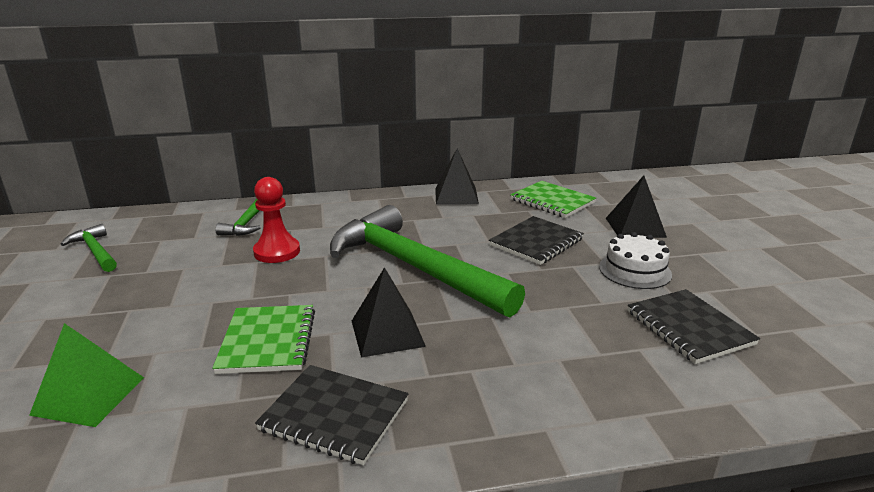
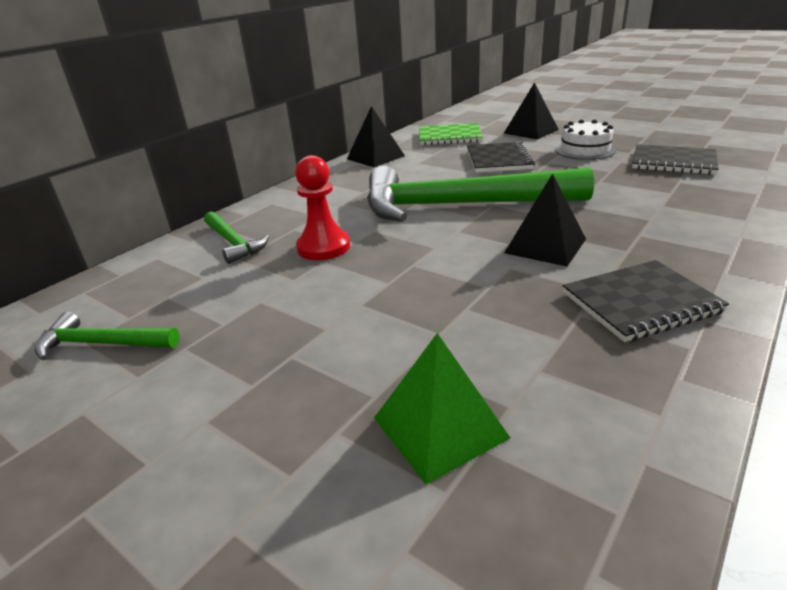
camera: 40 degrees left, 5 degrees up
(268, 341) = (481, 297): green notebook -> none

